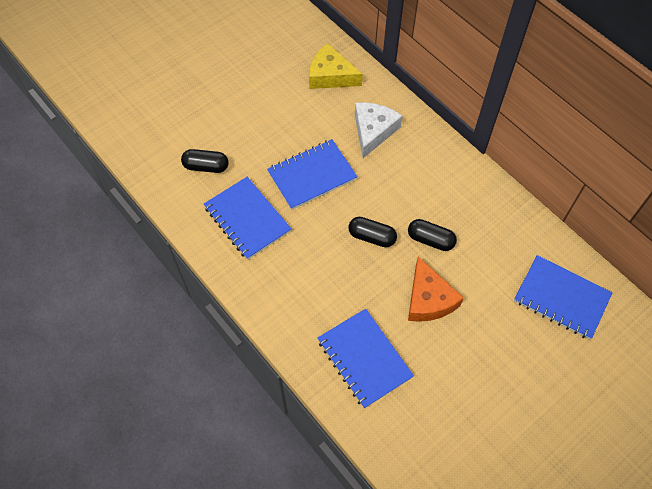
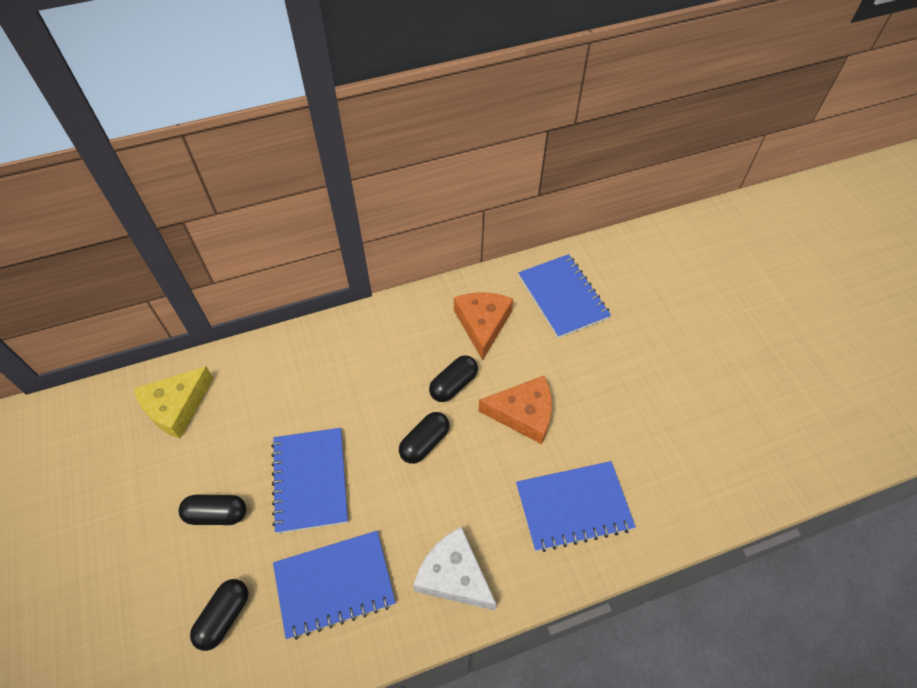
camera: 70 degrees left, 5 degrees down
(267, 133) = (217, 514): none -> black capsule
(373, 131) = (284, 389): white cheese -> white cheese (454, 576)
(498, 242) = (482, 324): none -> orange cheese
(561, 298) = (563, 297): blue notebook -> blue notebook turned 75 degrees counterclockwise

